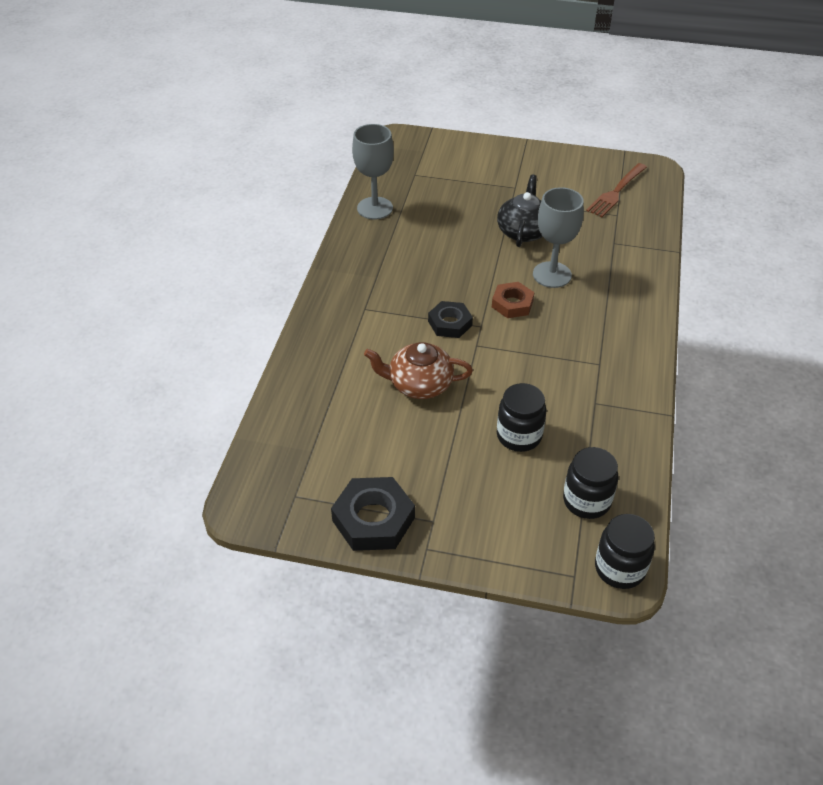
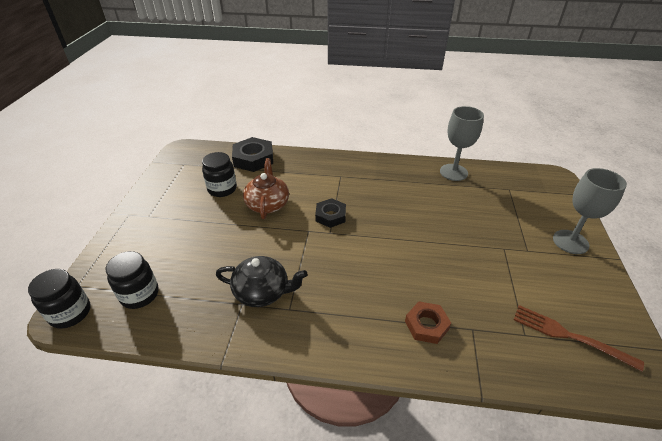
camera: 85 degrees right, 5 degrees down
(373, 519) = (158, 192): black nut -> black nut (253, 159)
(512, 304) = (359, 250): brown nut -> brown nut (426, 325)
(519, 436) = (212, 255): black jar -> black jar (222, 189)
(523, 231) = (461, 256): black teapot -> black teapot (262, 292)
(552, 275) = (404, 276): grey goblet -> grey goblet (570, 242)

